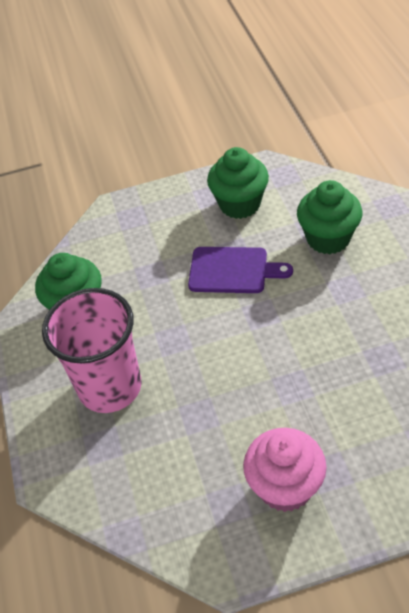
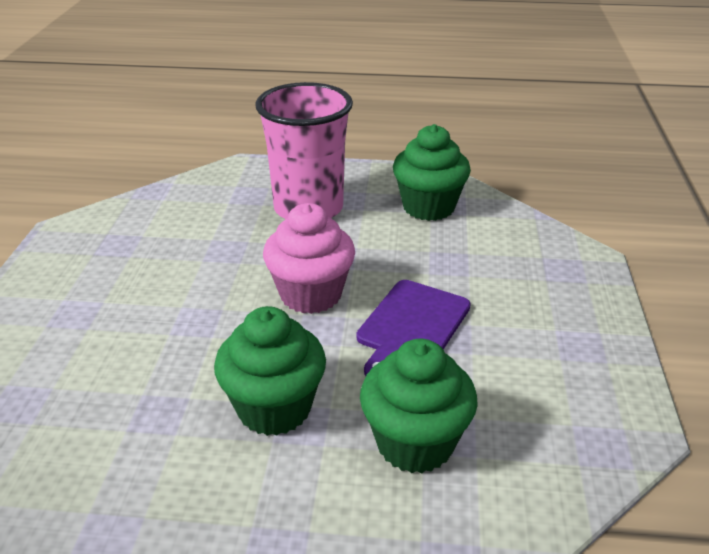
camera: 105 degrees right, 15 degrees down
(240, 204) = (545, 370): green cupcake -> green cupcake (274, 408)
(285, 486) = (94, 280): pink cupcake -> pink cupcake (311, 295)

